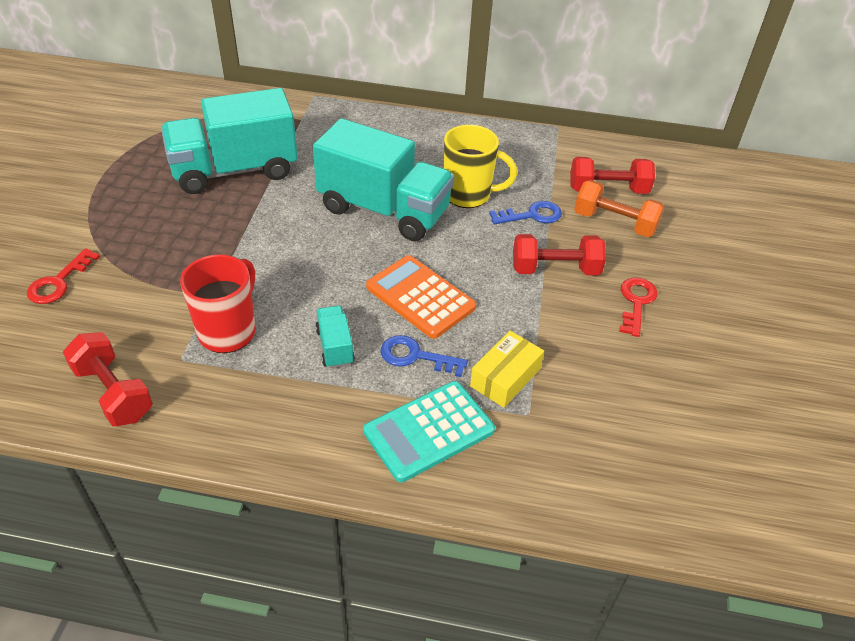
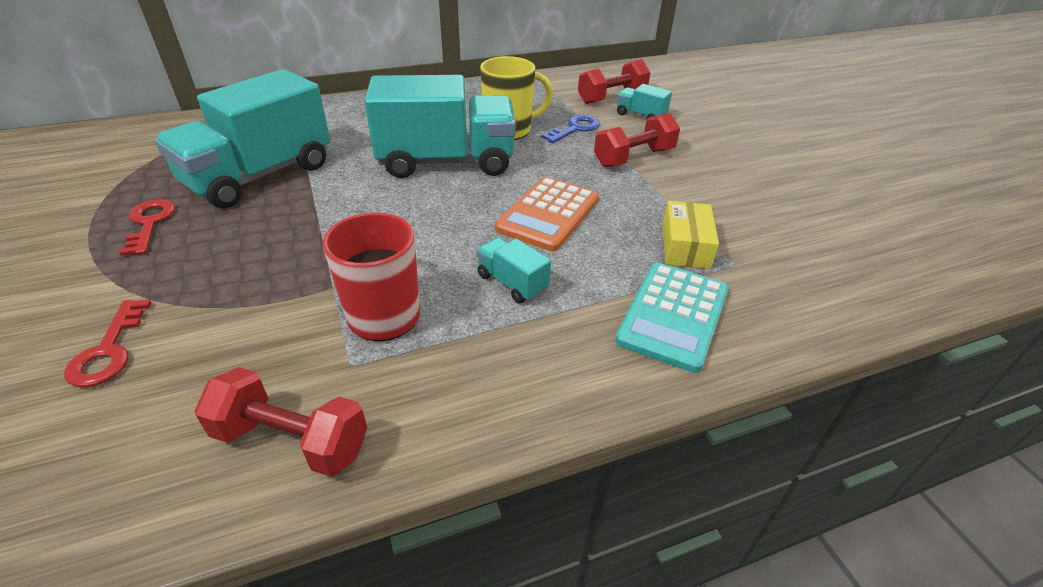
camera: 30 degrees left, 5 degrees down
(416, 356) = (595, 260): blue key -> none
(420, 297) = (548, 214): orange calculator -> orange calculator turned 75 degrees counterclockwise
(614, 223) = (640, 116): orange dumbbell -> turquoise truck
(636, 303) = (715, 159): red key -> red key (149, 223)

